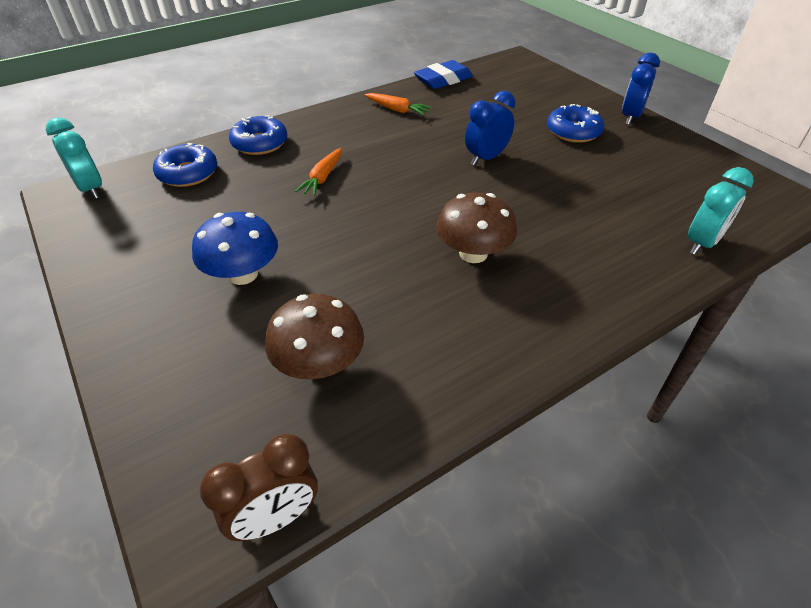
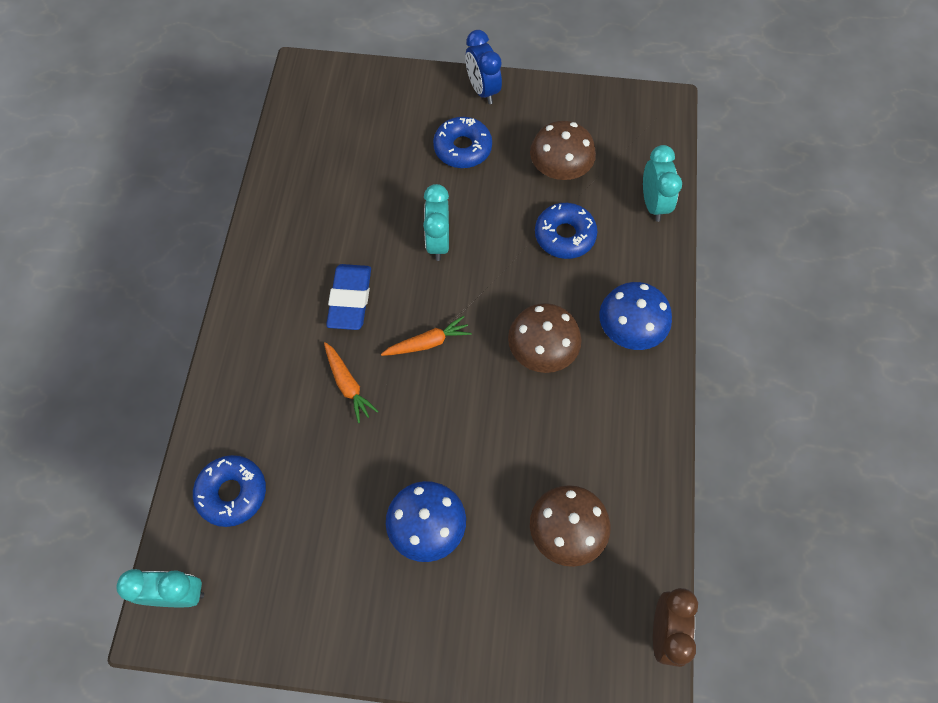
camera: 50 degrees left, 20 degrees up
(260, 143) = (238, 400): blue donut -> blue donut (564, 235)
(397, 110) = (294, 246): orange carrot -> orange carrot (427, 343)
(443, 80) = (279, 166): blue eraser -> blue eraser (350, 300)
(486, 158) = (438, 242): blue clock -> turquoise clock
(567, 295) = (630, 329): none -> blue mushroom
(637, 179) = (560, 169): none -> brown mushroom

